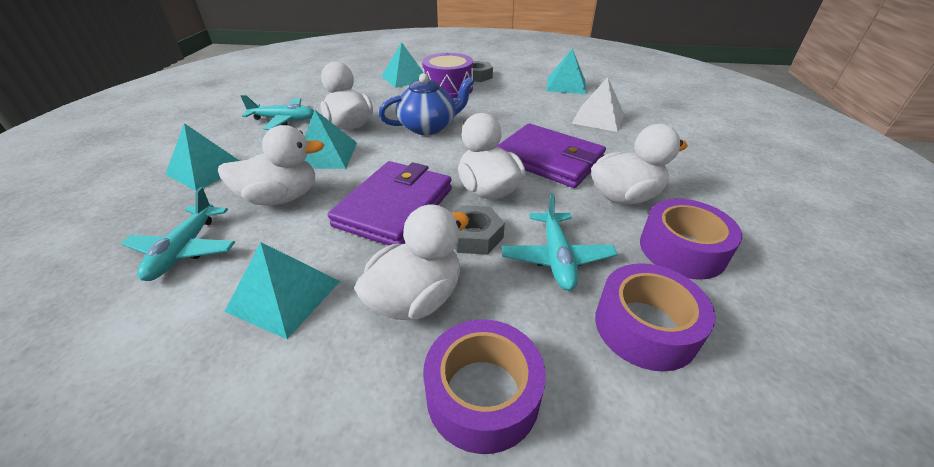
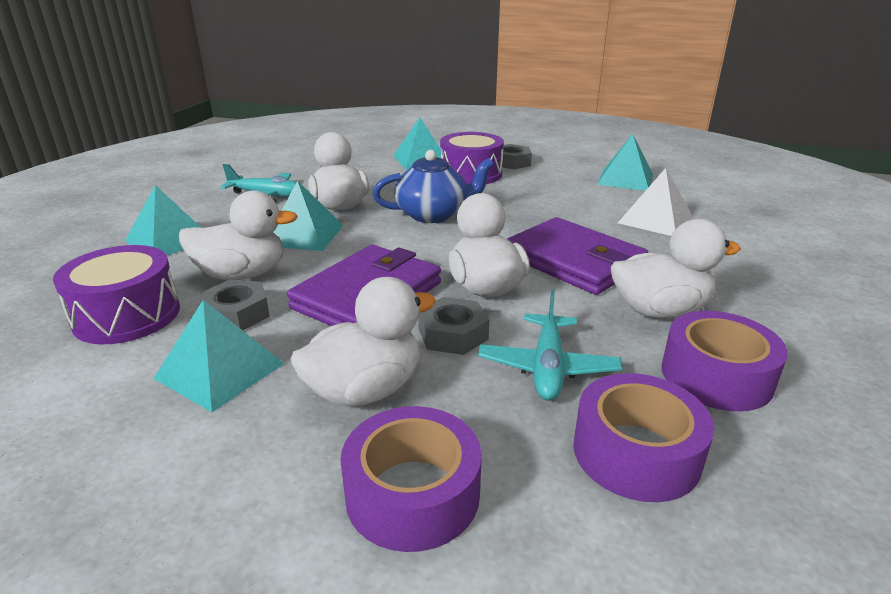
camera: 10 degrees right, 10 degrees down
(184, 250) = (127, 316): turquoise plane -> purple drum
(286, 237) = (237, 314): none -> grey nut

